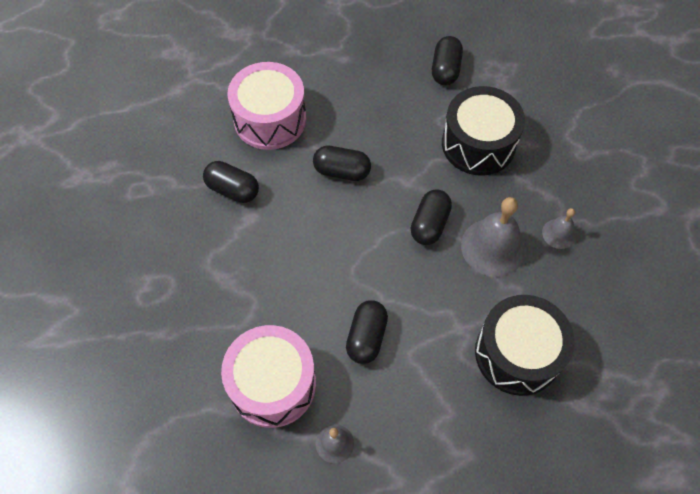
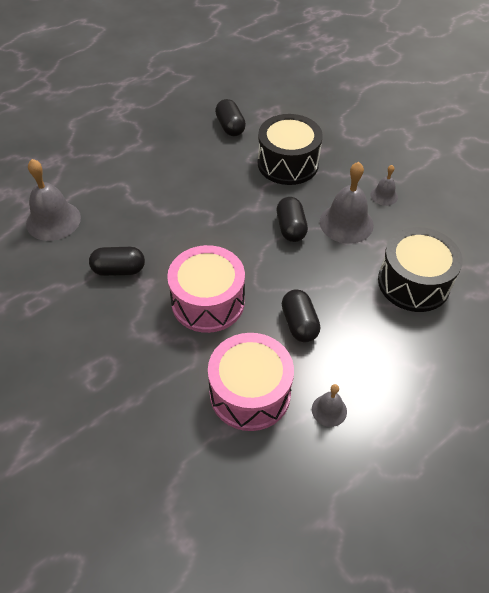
camera: 30 degrees left, 10 degrees down
(204, 104) = (53, 220): none -> grey bell
(270, 119) = (116, 209): pink drum -> pink drum (208, 302)
(342, 171) = (199, 221): black capsule -> none

